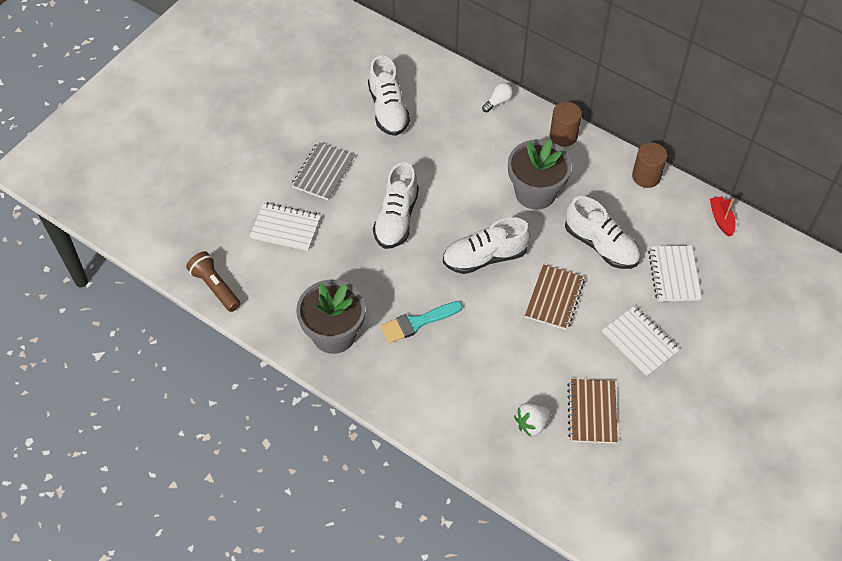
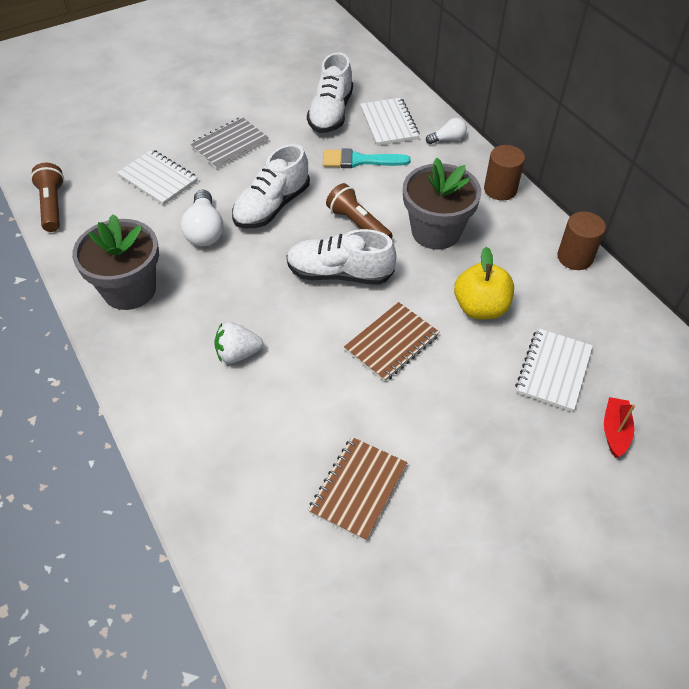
camera: 25 degrees right, 5 degrees down
(357, 260) = (205, 230): none -> white light bulb
(417, 322) = (222, 311): turquoise brush -> turquoise brush (359, 160)
(473, 209) = (358, 224): none -> brown flashlight
(532, 423) = (277, 471): white strawberry -> white strawberry (238, 354)
(601, 245) = (480, 308): white shoe -> yellow apple
(640, 342) = (467, 430): white notebook -> white notebook (389, 123)
(721, 219) = (646, 332): red boat -> red boat (615, 431)

